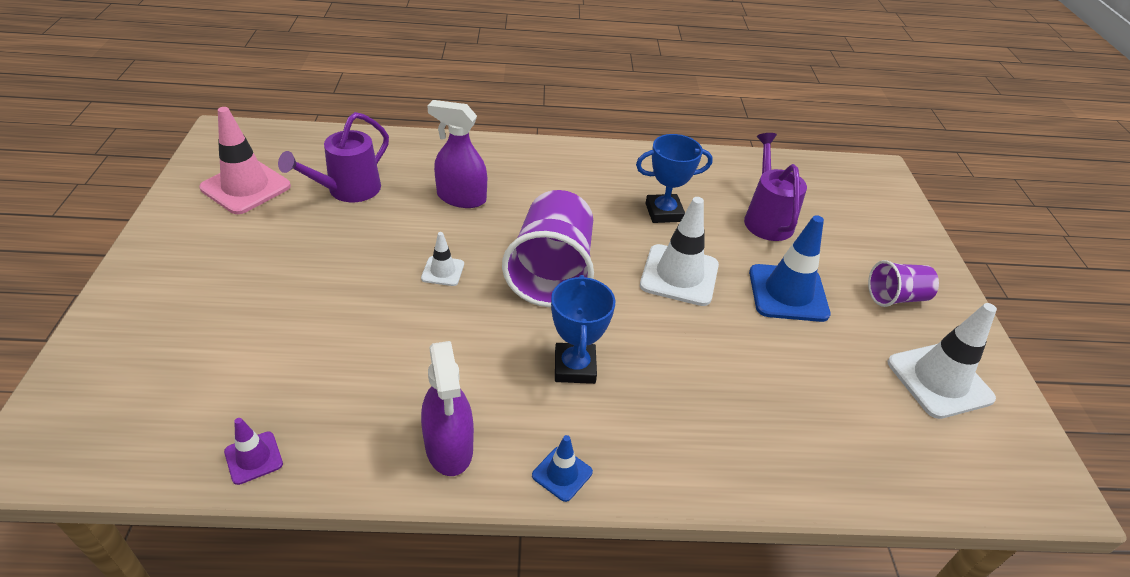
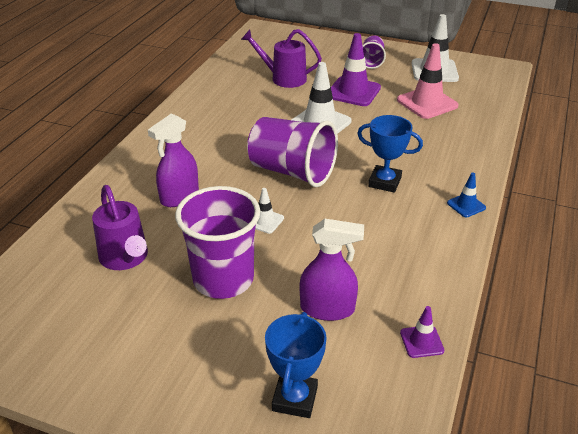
camera: 65 degrees left, 5 degrees down
(246, 187) = (72, 327): pink traffic cone -> pink traffic cone (427, 103)
(331, 263) = (223, 279): none -> purple cup
(449, 447) = (435, 246): purple spray bottle -> purple spray bottle (327, 309)
(664, 212) = (254, 112): blue trophy -> blue trophy (295, 399)
(788, 293) = (353, 92): blue traffic cone -> purple traffic cone

